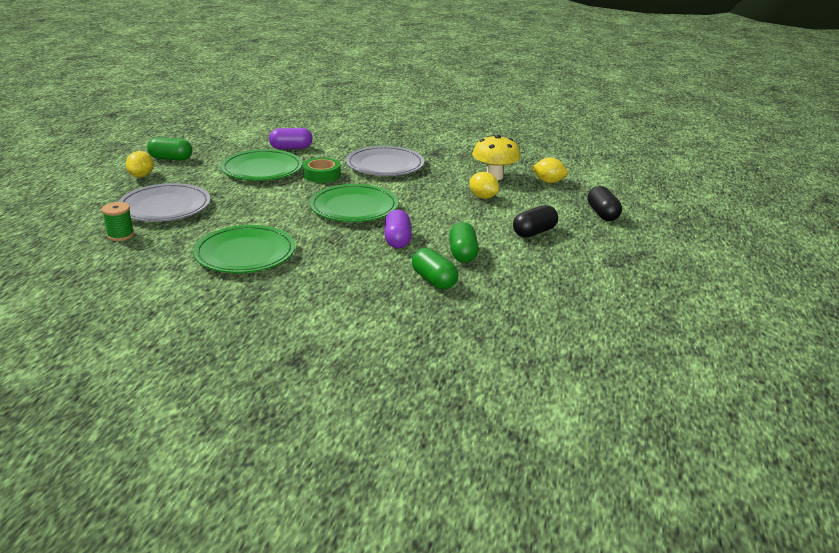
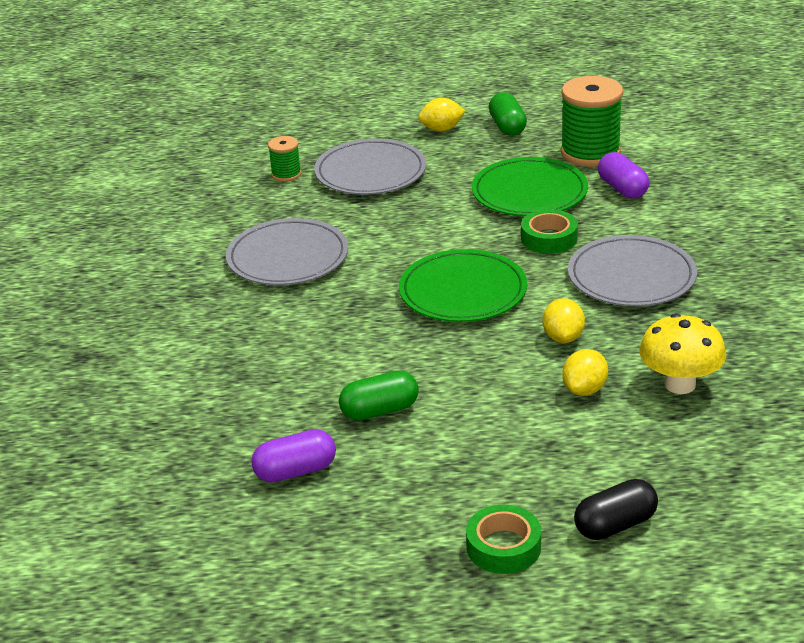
camera: 75 degrees right, 5 degrees up
(239, 146) = (590, 153): none -> green spool
(245, 253) = (287, 257): green plate -> grey plate
(397, 240) = (387, 349): purple capsule -> purple capsule (295, 471)
(434, 280) = (292, 404): green capsule -> none
(534, 232) = (491, 462): black capsule -> none
(548, 182) = (708, 445): yellow lemon -> yellow lemon (563, 337)
(610, 243) = (503, 547): none -> green tape

